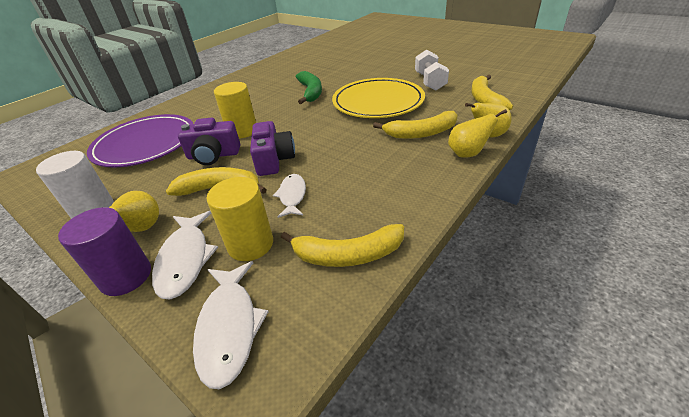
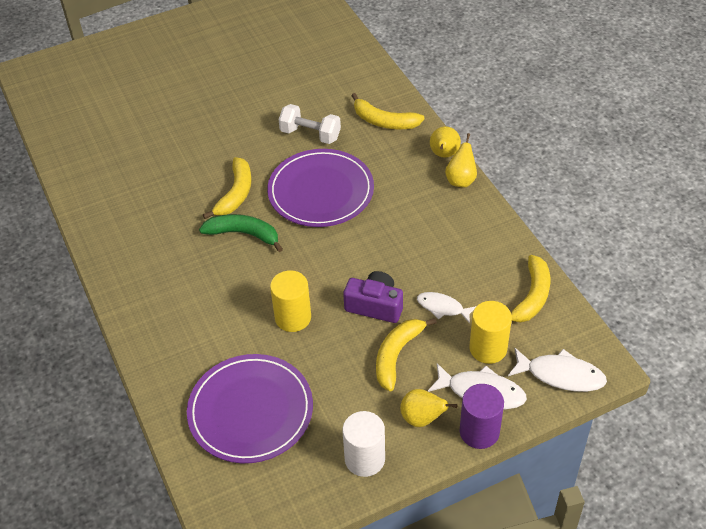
camera: 65 degrees left, 10 degrees up
(213, 155) = (329, 351): purple camera -> none
(378, 102) = (321, 191): yellow plate -> purple plate
(421, 133) = (408, 190): yellow banana -> yellow banana (235, 194)

